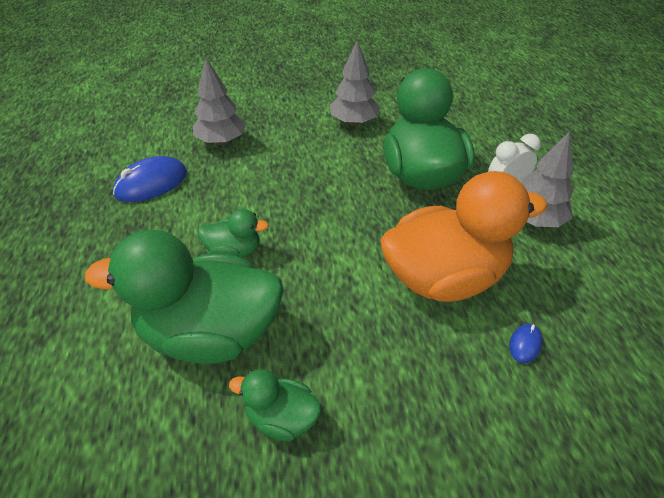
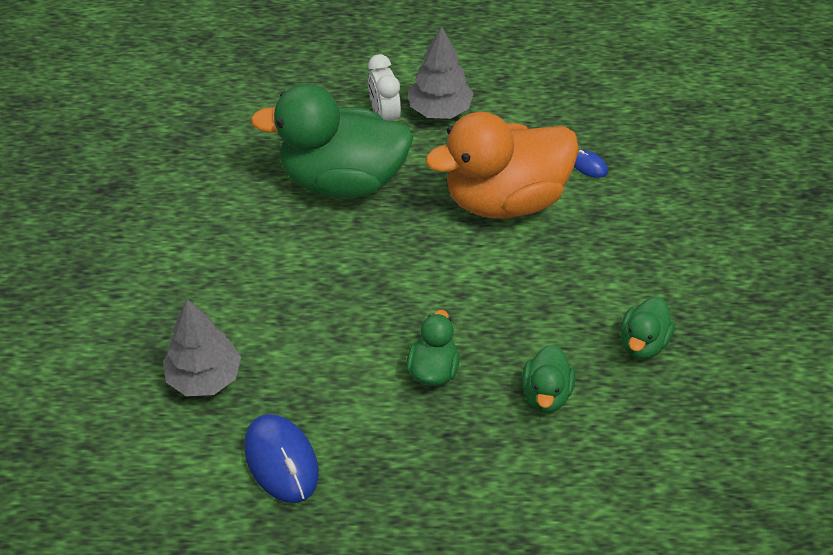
camera: 80 degrees left, 5 degrees up
(210, 333) = (546, 394): green duck -> green duck, size x0.46
(354, 122) = (209, 223): grey tree -> none
(444, 278) = (505, 199): orange duck -> orange duck turned 105 degrees counterclockwise

